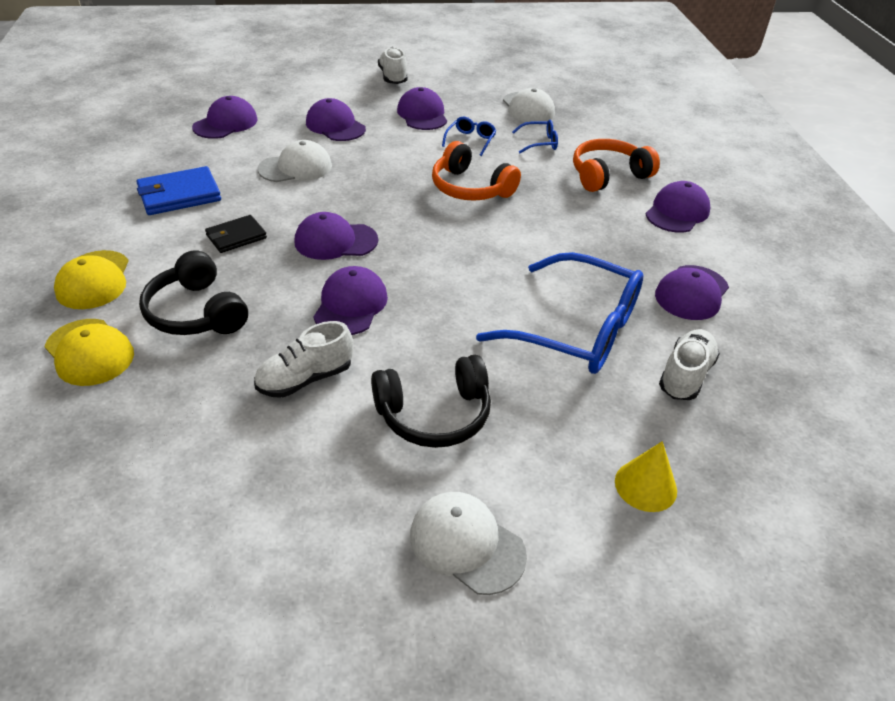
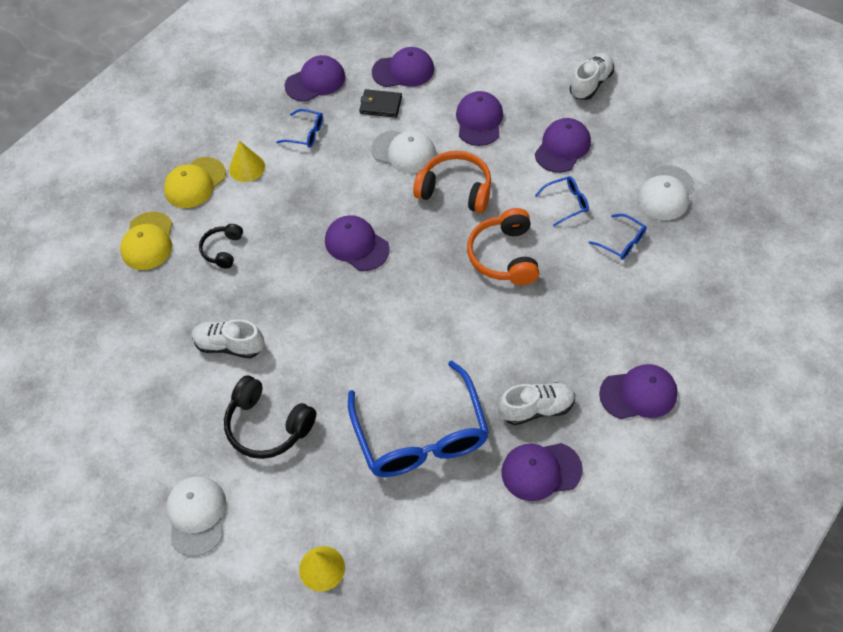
camera: 50 degrees right, 15 degrees up
(144, 243) = (247, 167): none -> yellow cone
(179, 195) = (305, 133): blue wallet -> blue glasses
(197, 312) = (223, 250): black headphones -> black headphones, size x0.60
(236, 236) = (302, 198): black wallet -> black wallet (380, 105)
(350, 305) = (309, 308): purple cap -> purple cap (315, 81)
(608, 175) = (633, 316): orange headphones -> orange headphones (455, 190)
(685, 376) = (443, 525): white shoe -> white shoe (536, 409)

